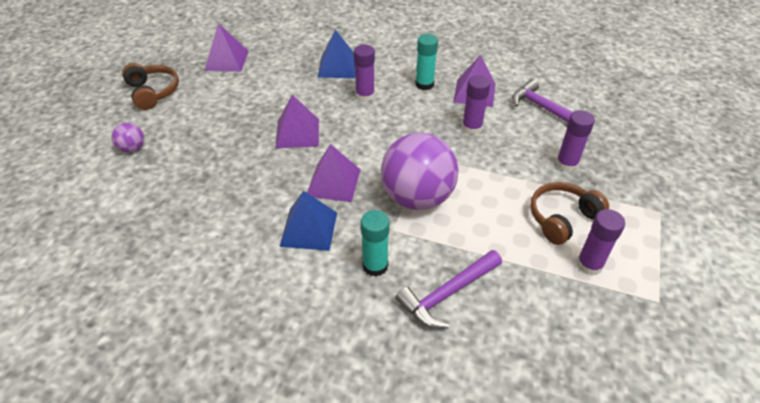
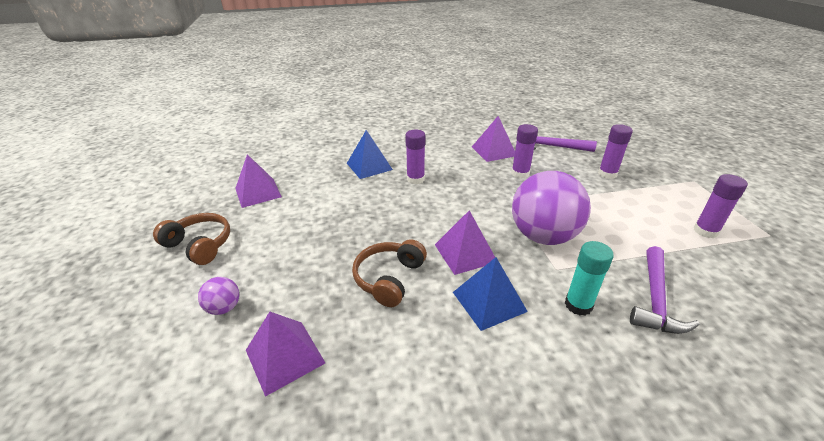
camera: 30 degrees left, 10 degrees down
(297, 133) = (389, 226): purple pyramid -> purple pyramid (285, 356)
(424, 84) = (452, 157): turquoise glue stick -> none
(562, 218) = (650, 208): brown headphones -> brown headphones (389, 278)

